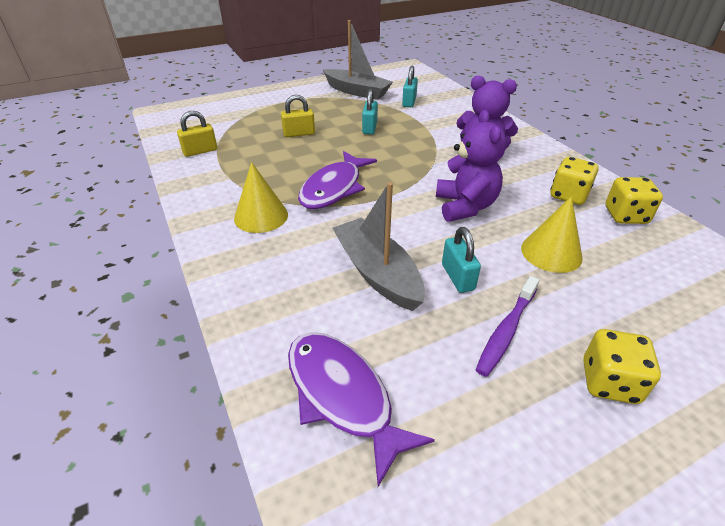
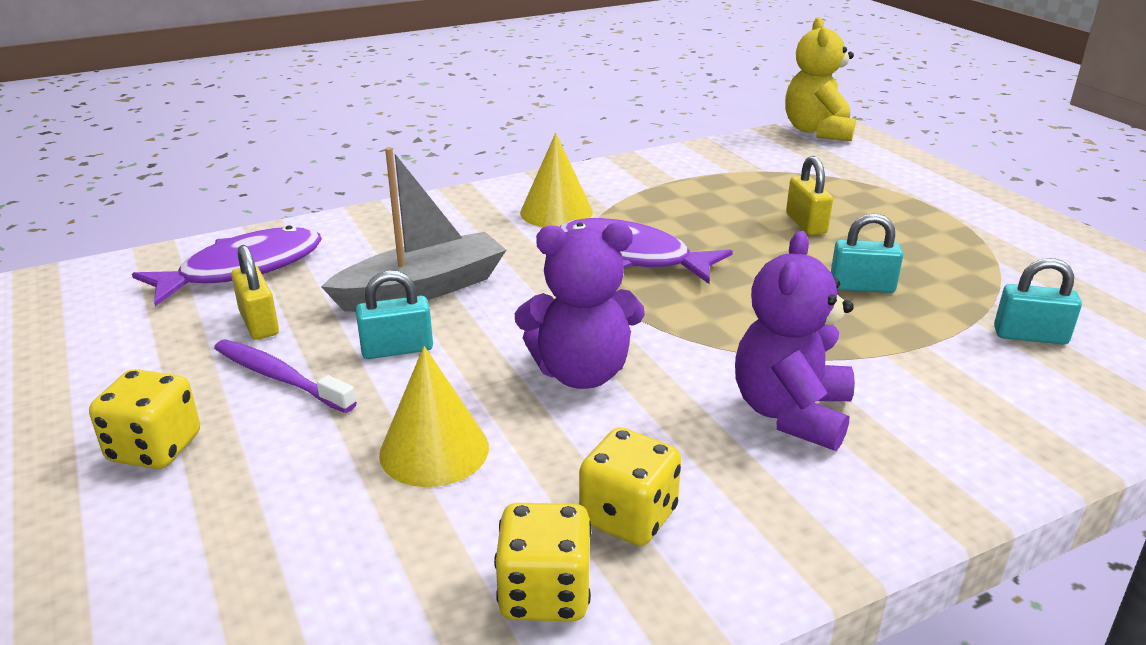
camera: 90 degrees right, 10 degrees down
(166, 117) = (817, 131): none -> yellow teddy bear
(200, 151) = (720, 162): yellow padlock -> yellow padlock (259, 323)
(357, 91) = (1042, 273): grey boat -> none

